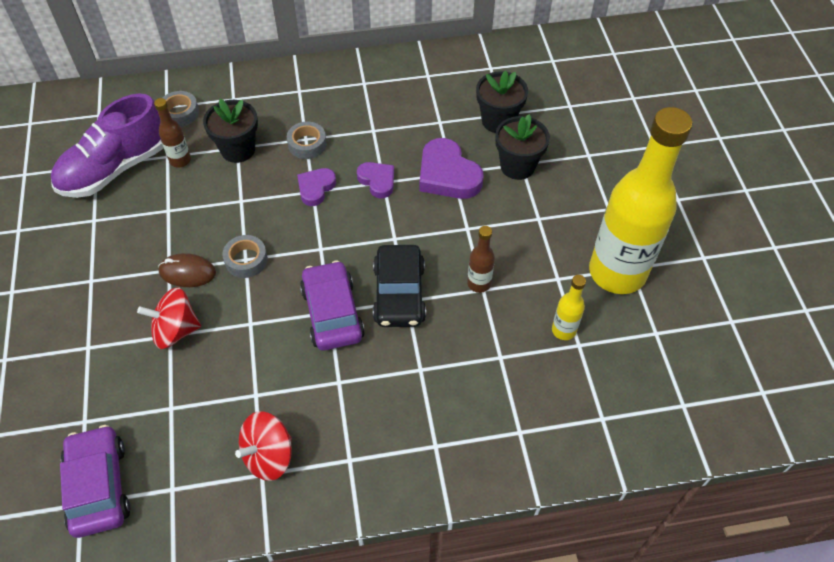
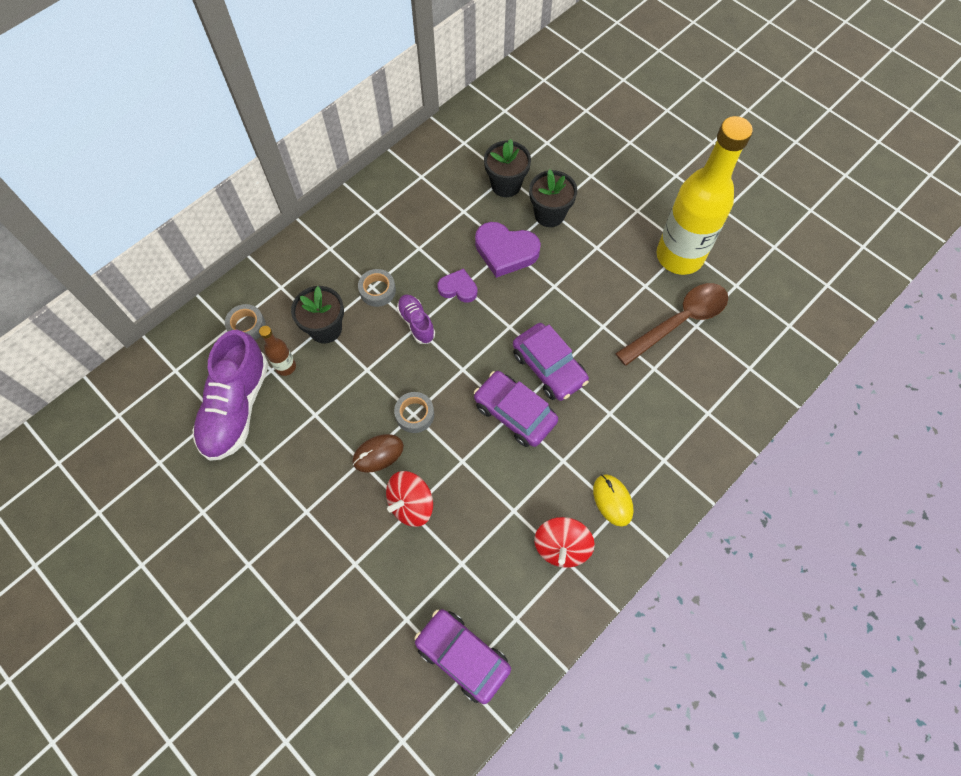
camera: 35 degrees left, 10 degrees up
(316, 188) = (416, 323): purple heart -> purple shoe
(352, 448) = (612, 500): none -> yellow mouse
(399, 294) = (549, 367): black car -> purple car
(479, 283) = (596, 323): brown bottle -> none
(563, 330) = (679, 321): yellow bottle -> brown spoon

